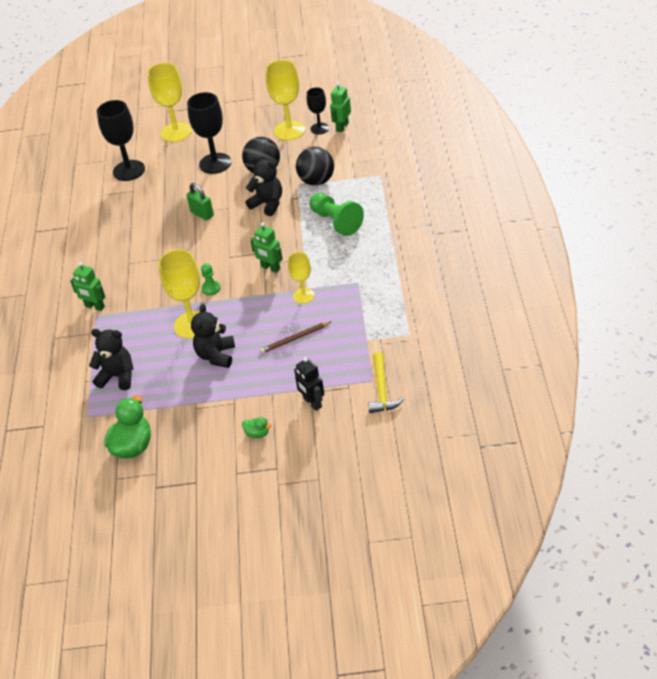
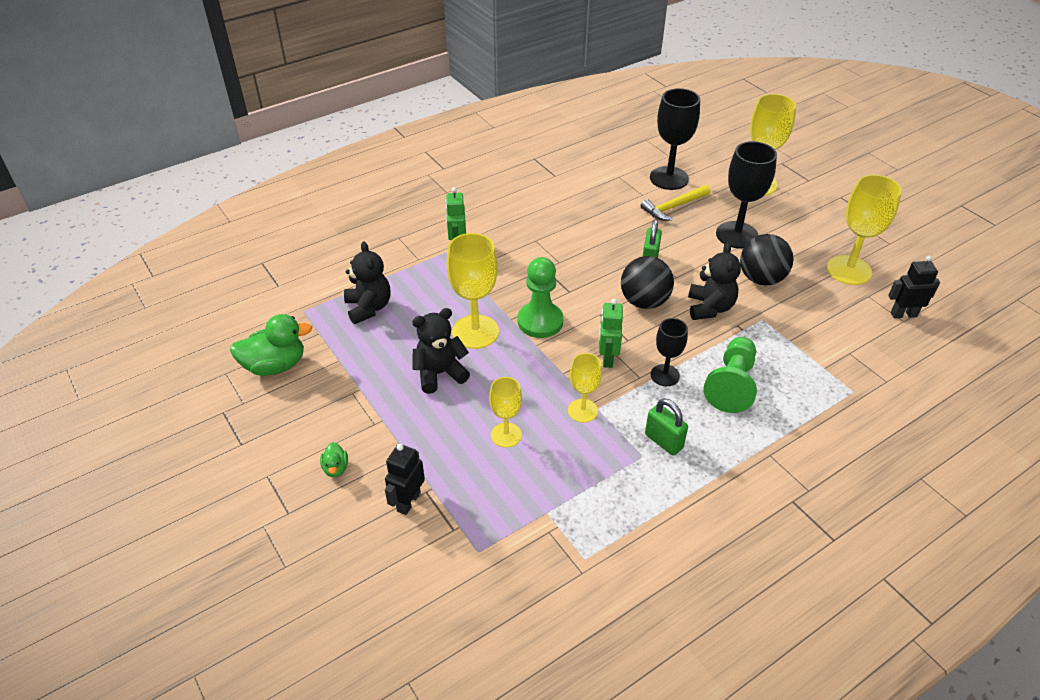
camera: 55 degrees right, 0 degrees up
(211, 288) = (540, 321): green pawn -> green pawn, size x1.92
(295, 339) = (506, 435): brown pencil -> yellow goblet
(316, 181) = (786, 334): black ball -> black ball (644, 302)
(319, 128) = (879, 295): black goblet -> black goblet (665, 375)
(342, 127) = (903, 314): green robot -> black robot
(354, 268) = (663, 441): none -> green padlock
(382, 390) = (467, 570): yellow hammer -> yellow hammer (673, 207)

